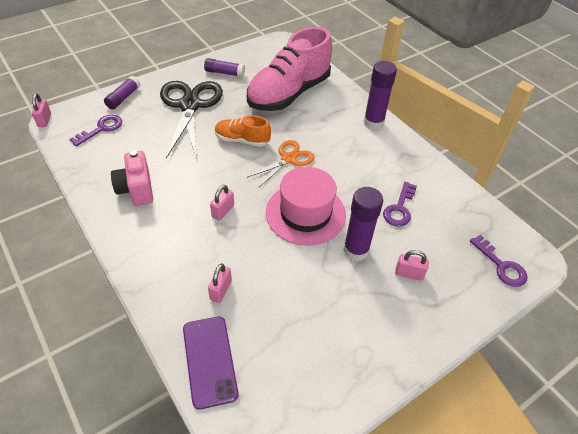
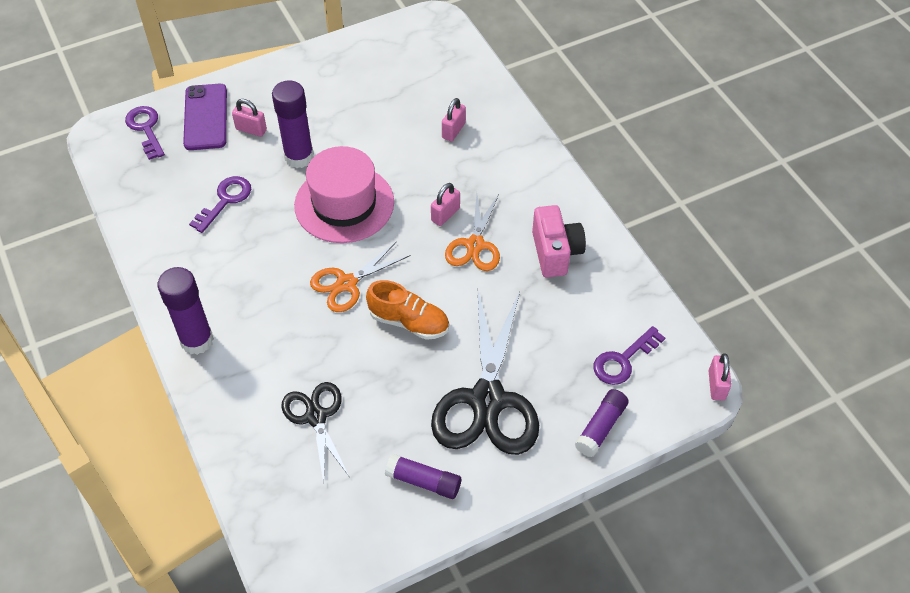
camera: 170 degrees left, 5 degrees up
(198, 190) = (475, 245): none -> orange scissors
(209, 361) = (467, 77): purple phone -> purple phone (206, 117)
(289, 93) = (316, 417): pink shoe -> black scissors

